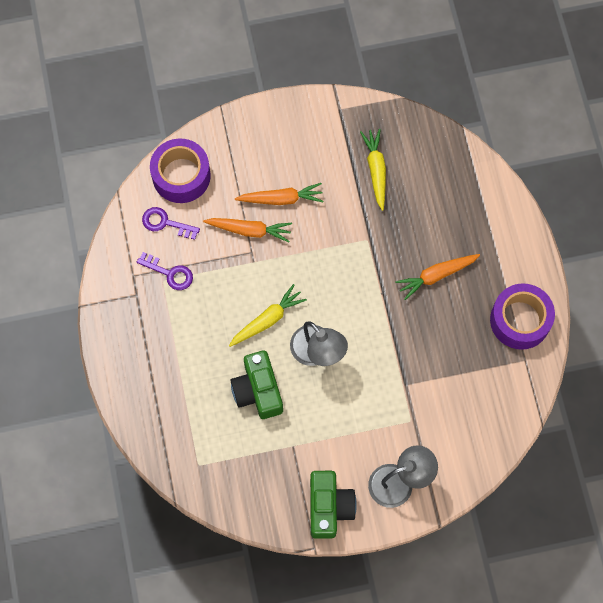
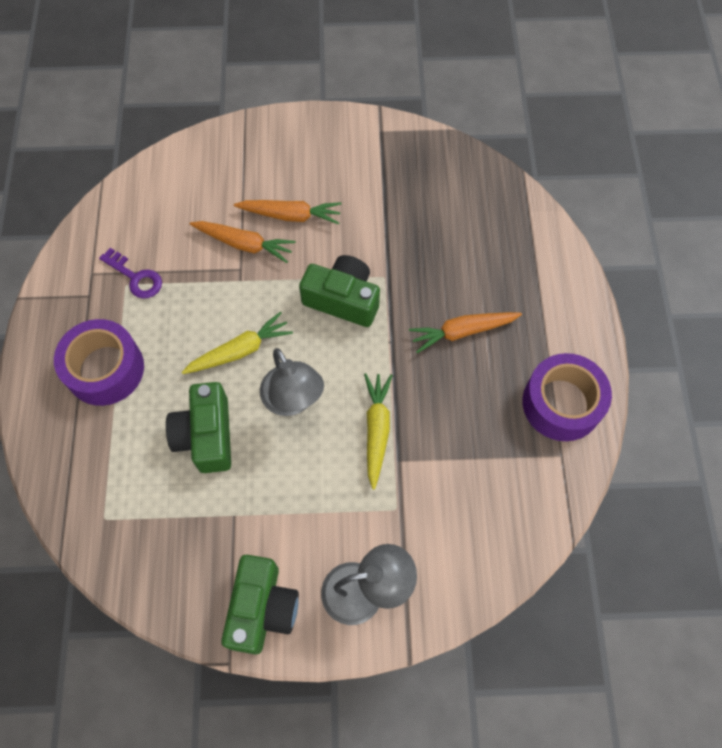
camera: 10 degrees right, 5 degrees down
(165, 223) = (147, 221): purple key -> none
(181, 176) = (180, 173): purple tape -> purple tape (105, 369)
(338, 264) = (343, 299): none -> green camera
(376, 170) = (410, 201): yellow carrot -> yellow carrot (376, 430)

